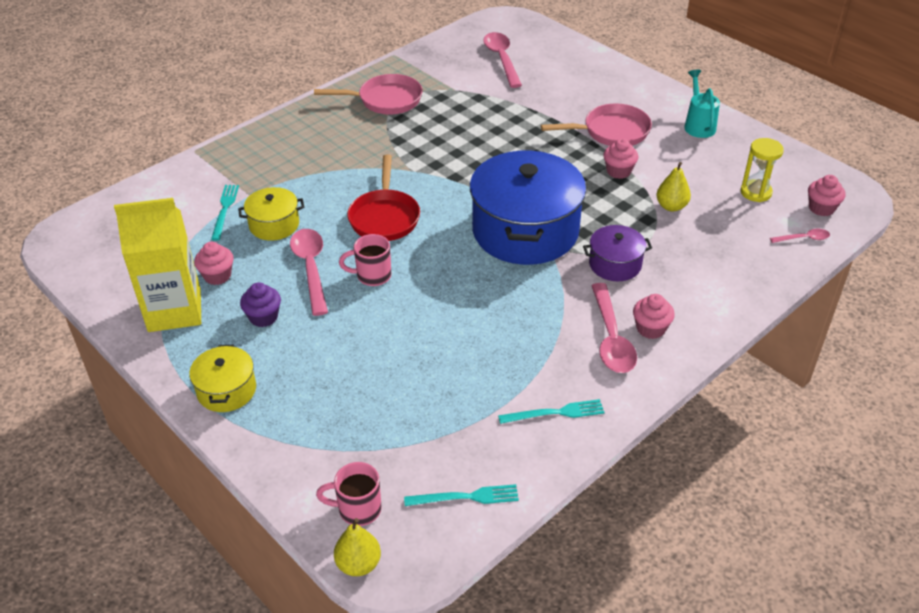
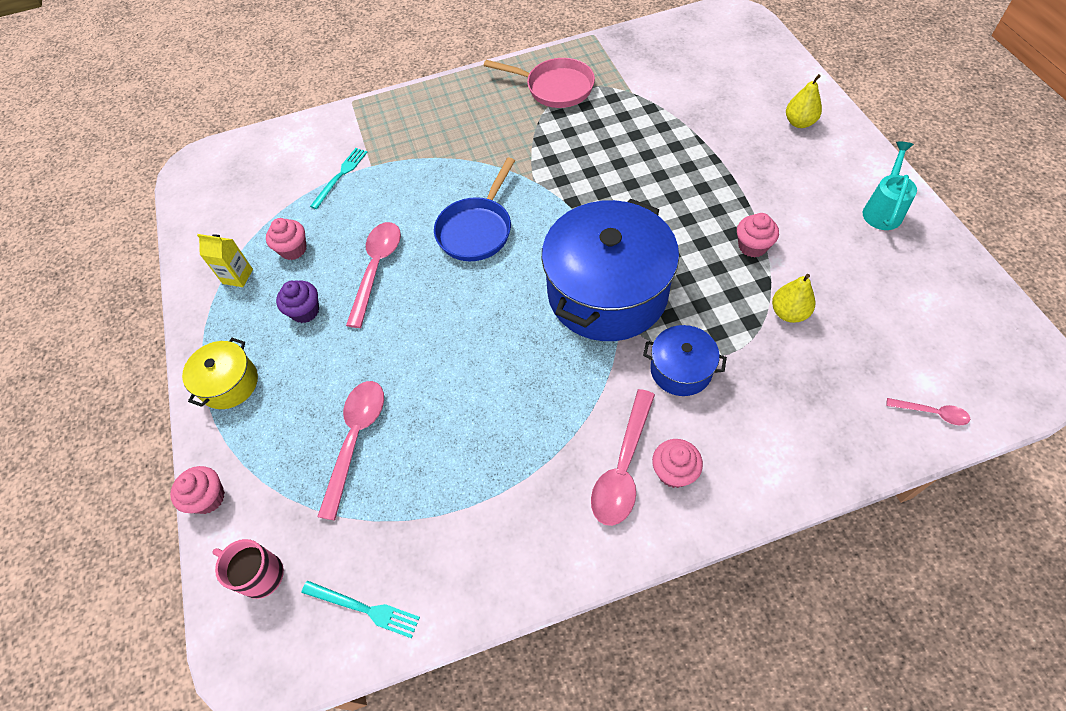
camera: 30 degrees right, 15 degrees up
(174, 310) = (238, 276): yellow carton -> yellow carton, size x0.46
(274, 225) = (373, 207): yellow pot -> none
(358, 564) = (225, 641): yellow pear -> yellow pear (799, 122)
(372, 276) = (427, 297): pink mug -> none
(384, 217) = (477, 230): red pan -> blue pan
(501, 59) = (701, 65): pink spoon -> pink spoon (356, 439)
(555, 413) = (510, 541): turquoise fork -> none
(611, 132) = (773, 191): pink pan -> none
(615, 264) = (681, 369): purple pot -> blue pot
(756, 192) = (905, 326): yellow hourglass -> none
(821, 208) = (980, 376): pink cupcake -> pink cupcake (208, 498)

